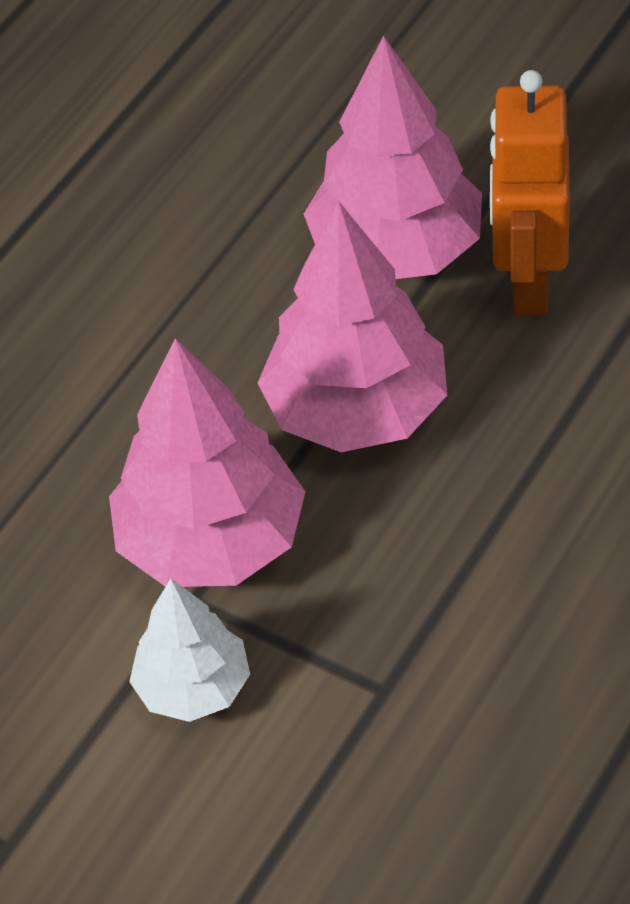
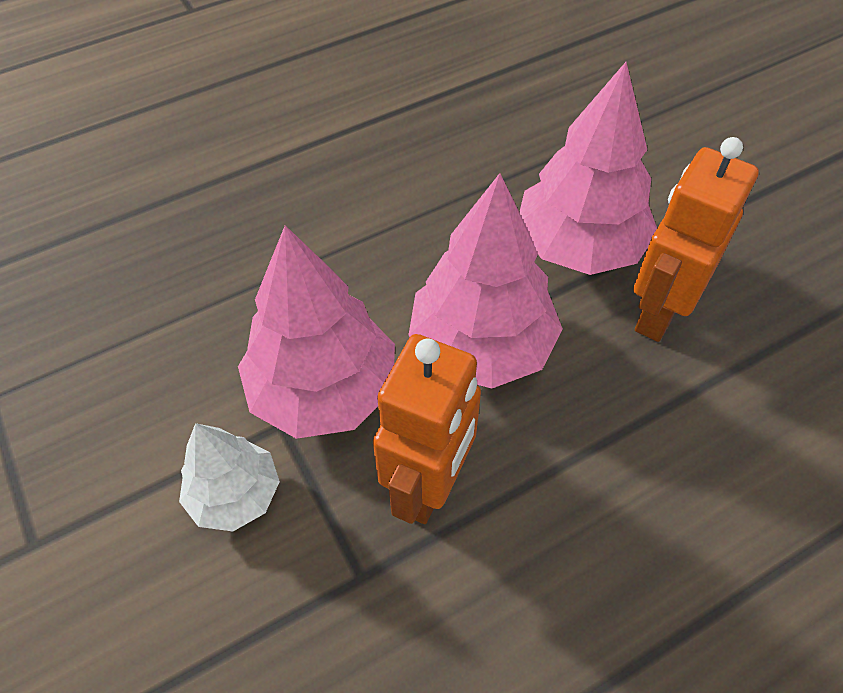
camera: 25 degrees right, 5 degrees up
(395, 574) = (429, 485): none -> orange robot

